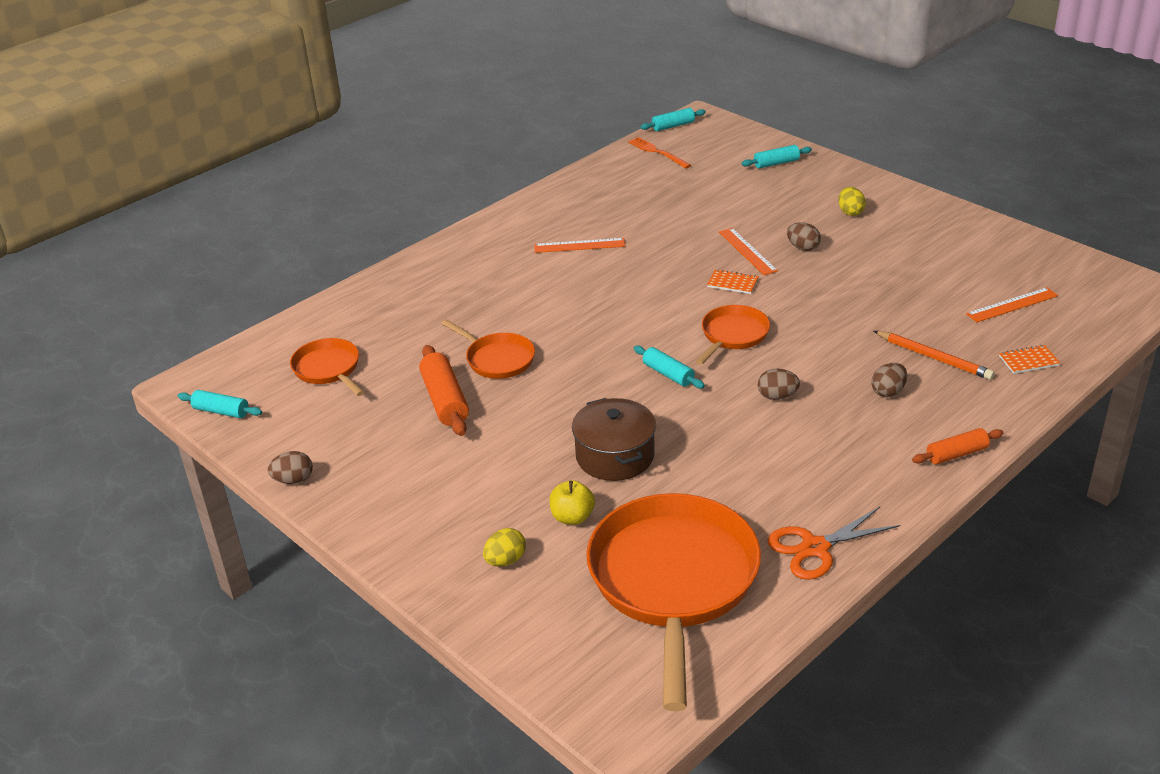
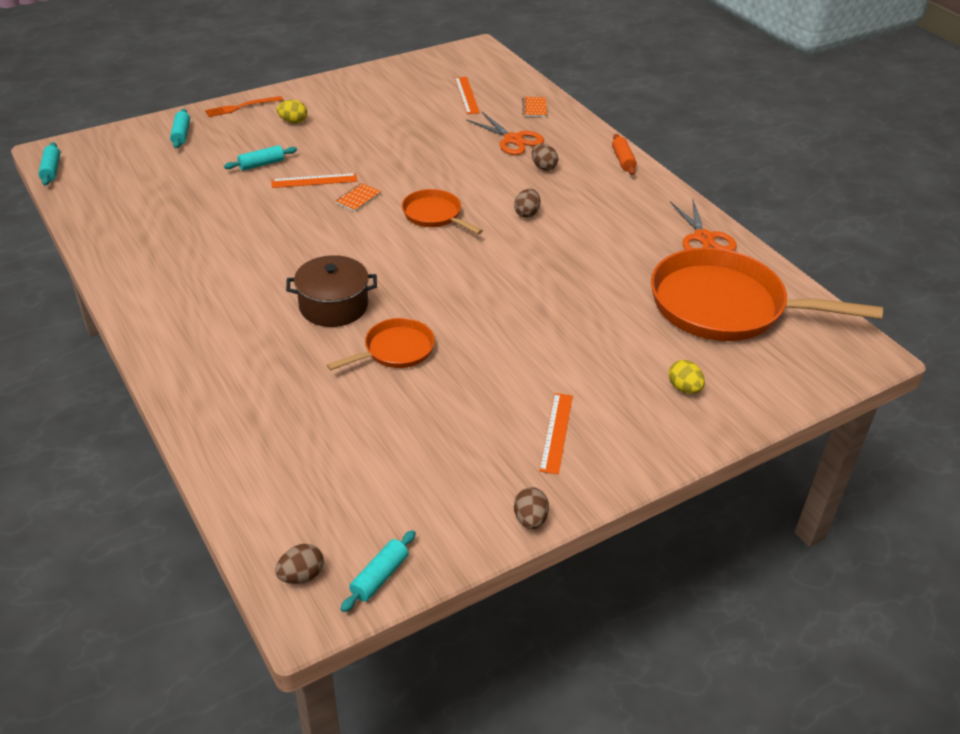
camera: 80 degrees left, 5 degrees up
(328, 369) = (345, 475): orange pan -> none
(445, 400) = (445, 394): orange rolling pin -> none
(572, 517) = (640, 342): yellow apple -> none
(579, 245) = (231, 267): orange ruler -> orange ruler (556, 432)
(615, 456) = (569, 306): brown pot -> brown pot (333, 306)
(657, 152) = (95, 189): orange fork -> orange fork (241, 107)
(668, 374) = (471, 258): turquoise rolling pin -> turquoise rolling pin (261, 164)
(803, 247) = (329, 154): brown egg -> brown egg (301, 575)
(934, 358) = (513, 139): orange pencil -> orange scissors

